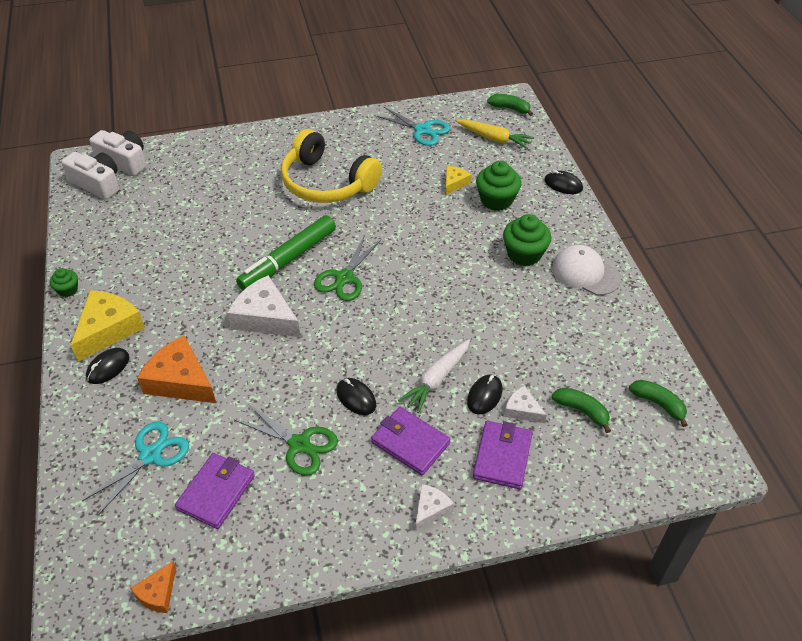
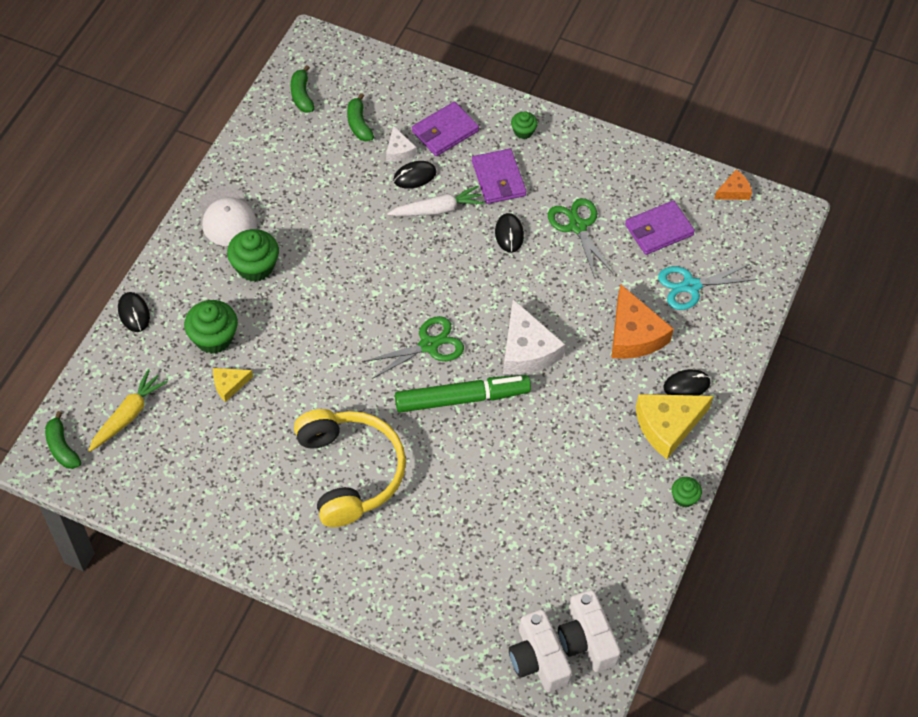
camera: 145 degrees left, 10 degrees up
(422, 130) = (185, 480): turquoise scissors -> none
(430, 509) = (523, 131): white cheese -> green cupcake
(494, 139) = (128, 415): yellow carrot -> yellow carrot turned 60 degrees clockwise

